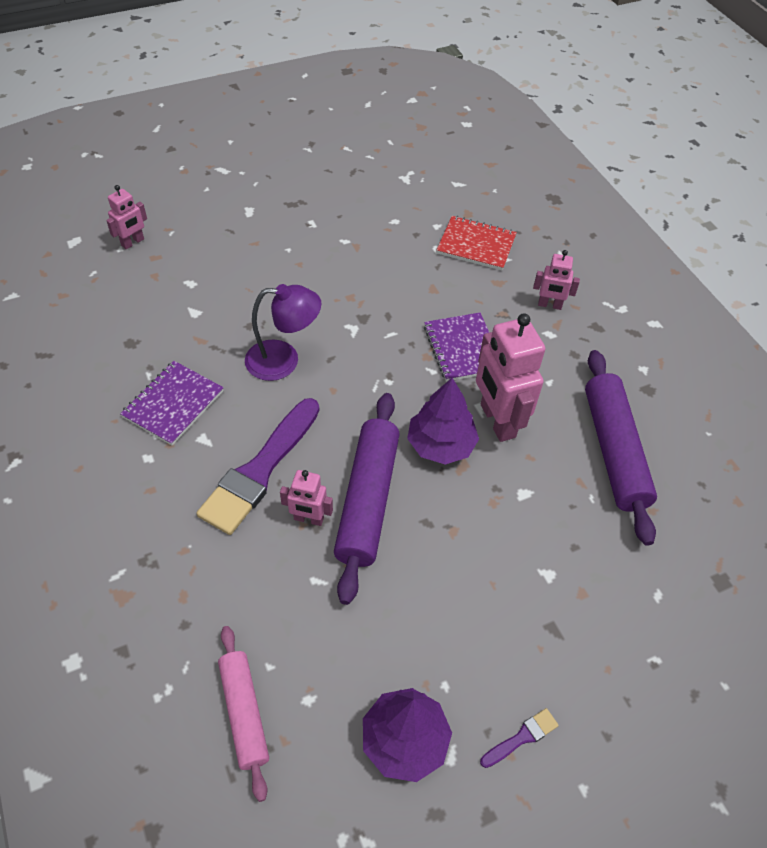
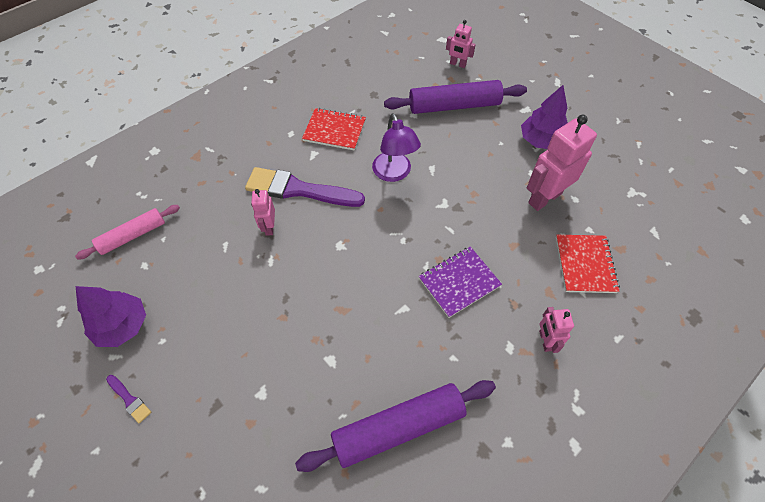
camera: 75 degrees right, 5 degrees up
(173, 404) = (334, 130): purple notebook -> red notebook
(367, 500) = (293, 256): purple rolling pin -> purple rolling pin (454, 106)
(441, 445) = (356, 290): purple tree -> purple tree (541, 141)
(497, 421) = (394, 325): pink robot -> pink robot (544, 198)

